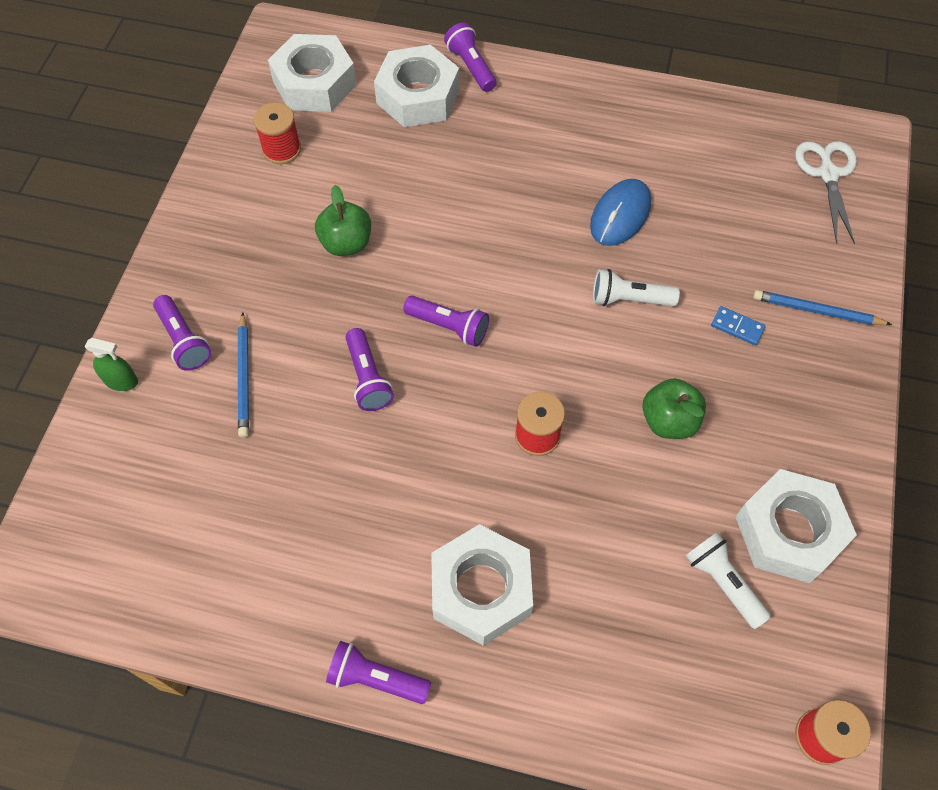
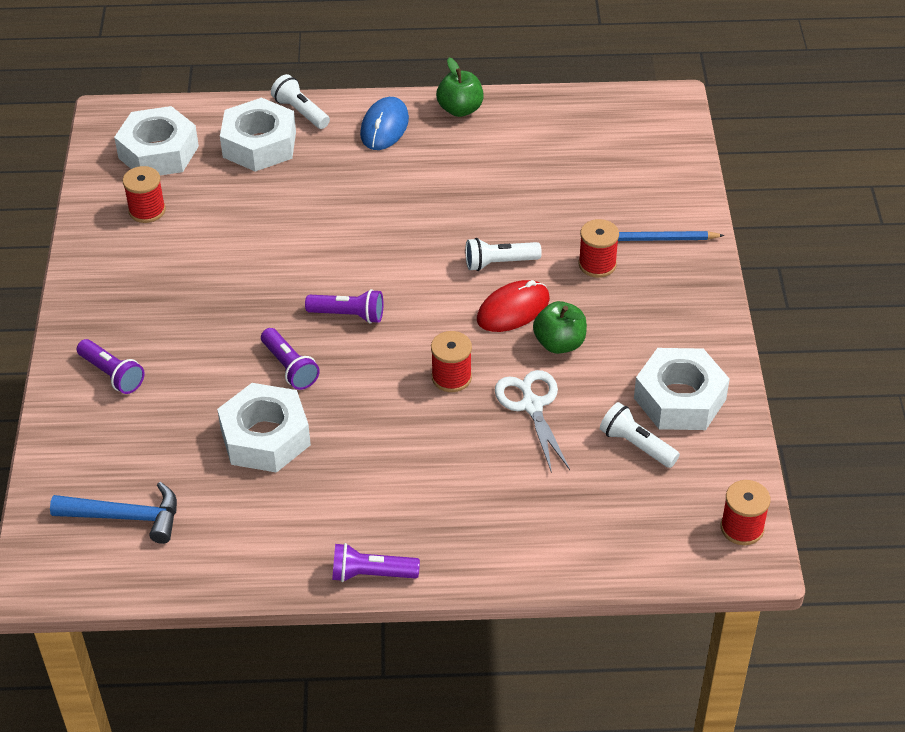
camera: 15 degrees left, 15 degrees down
(121, 381) = (66, 416): green spray bottle -> none
(139, 526) = (126, 517): none -> blue hammer
(244, 377) = (178, 390): blue pencil -> none
(346, 243) = (234, 271): green apple -> green apple (460, 109)
(471, 67) = (300, 112): purple flashlight -> white flashlight
(481, 589) = (439, 494): white nut -> white nut (265, 437)
(620, 215) = (472, 201): blue mouse -> blue mouse (384, 127)
(628, 363) = (513, 309): none -> red mouse
(737, 327) = (597, 264): blue domino -> red spool
(828, 174) = (642, 136): white scissors -> white scissors (531, 405)

